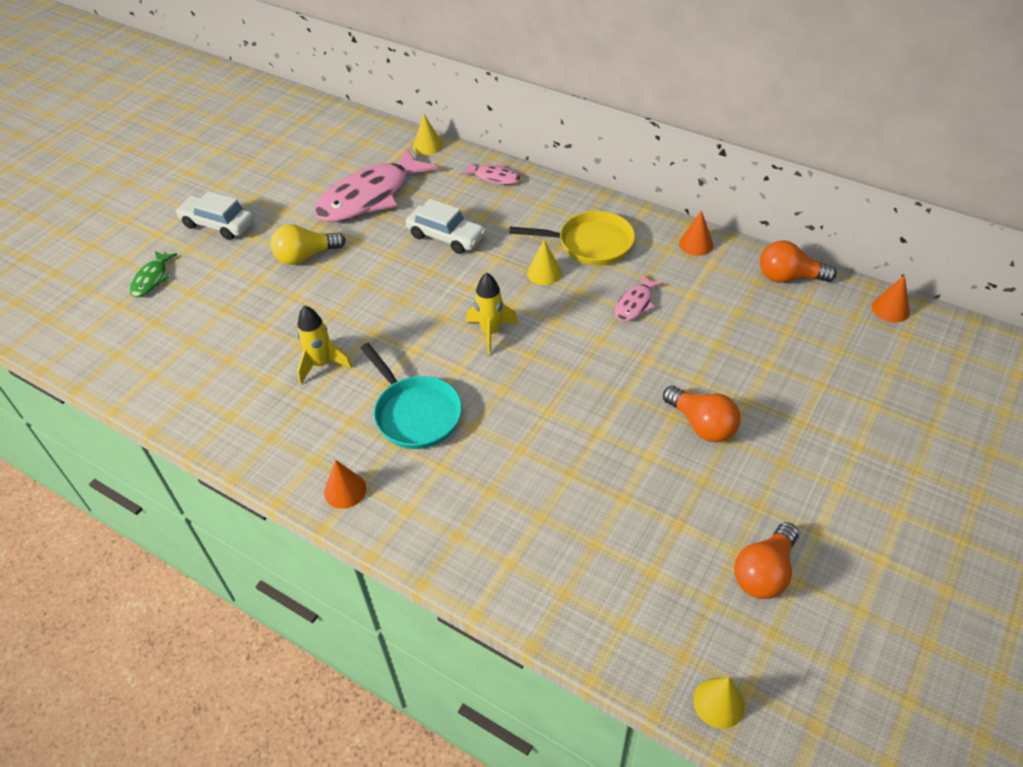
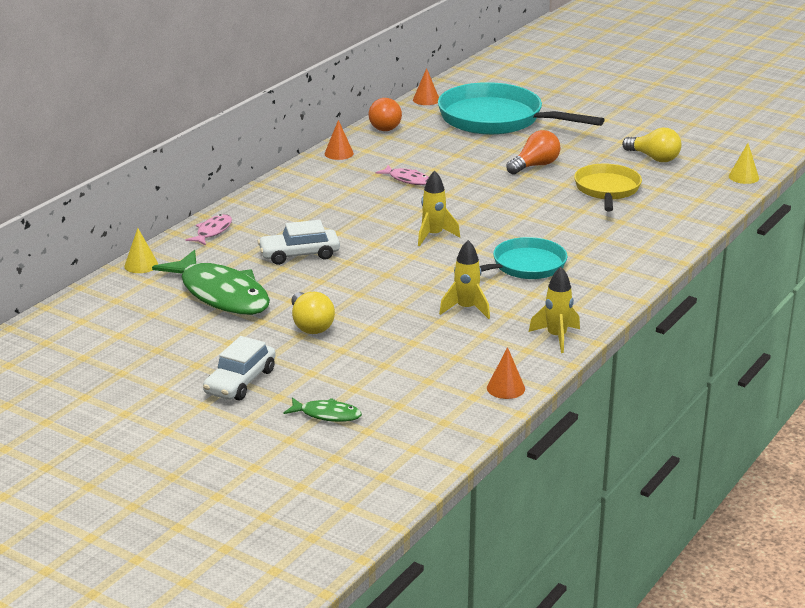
camera: 90 degrees left, 20 degrees down
(250, 441) = (556, 337): none -> yellow rocket
(345, 490) = (605, 293): orange cone -> orange cone (505, 388)
(370, 197) = (221, 294): pink fish -> green fish
(446, 236) = (299, 255): white car -> white car turned 135 degrees counterclockwise
(544, 273) = (362, 212): yellow cone -> none
(590, 244) = (327, 192): yellow pan -> yellow pan (607, 190)
(764, 572) = (654, 158): orange light bulb -> yellow light bulb
(849, 382) = (496, 119): none -> turquoise pan

